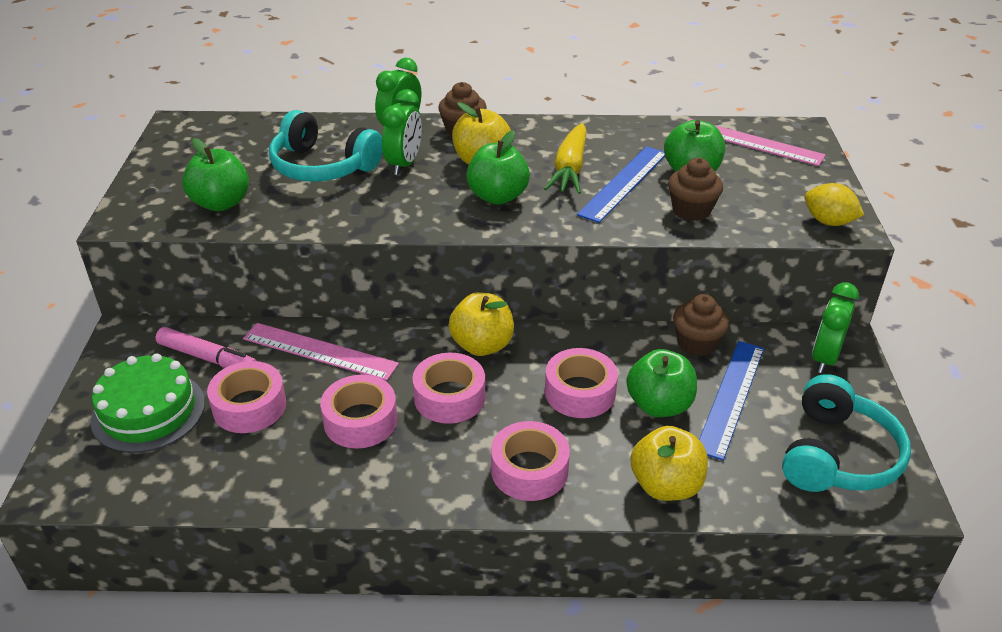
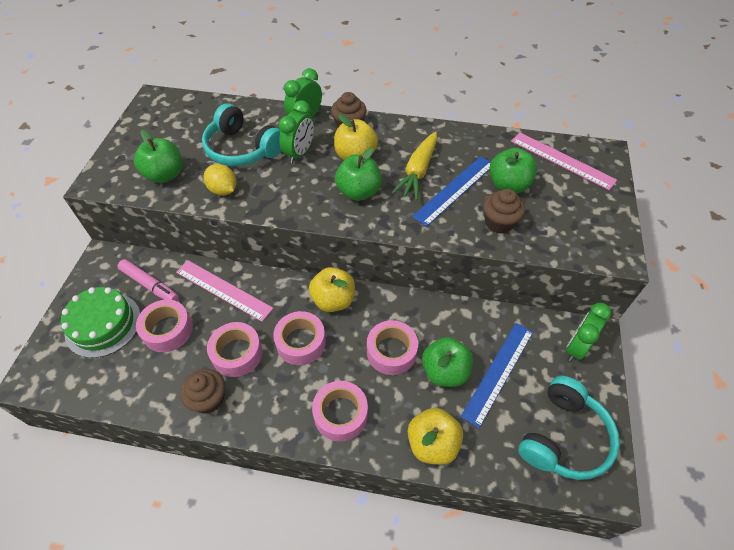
camera: 10 degrees right, 15 degrees up
(696, 343) = (485, 320): brown cupcake -> brown cupcake (208, 399)
(828, 222) = (602, 247): yellow lemon -> yellow lemon (223, 190)

